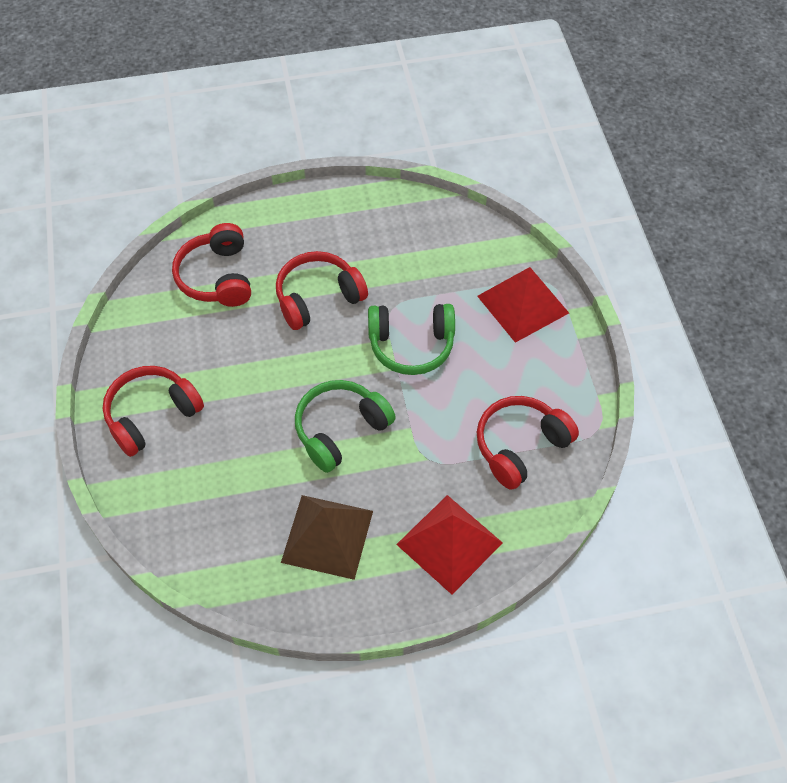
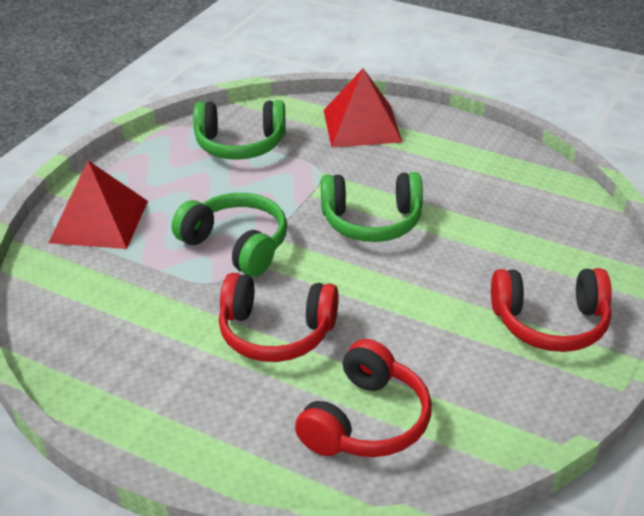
camera: 140 degrees left, 20 degrees down
(327, 536) = (452, 169): brown pyramid -> none
(520, 446) = (240, 144): red headphones -> green headphones

